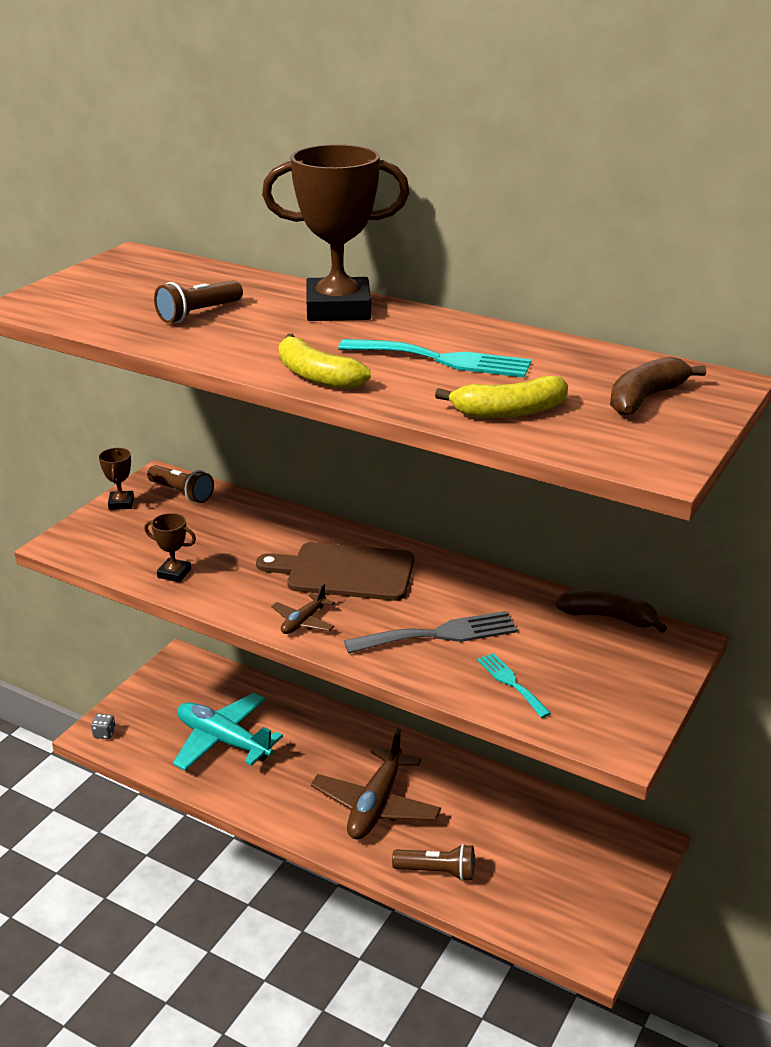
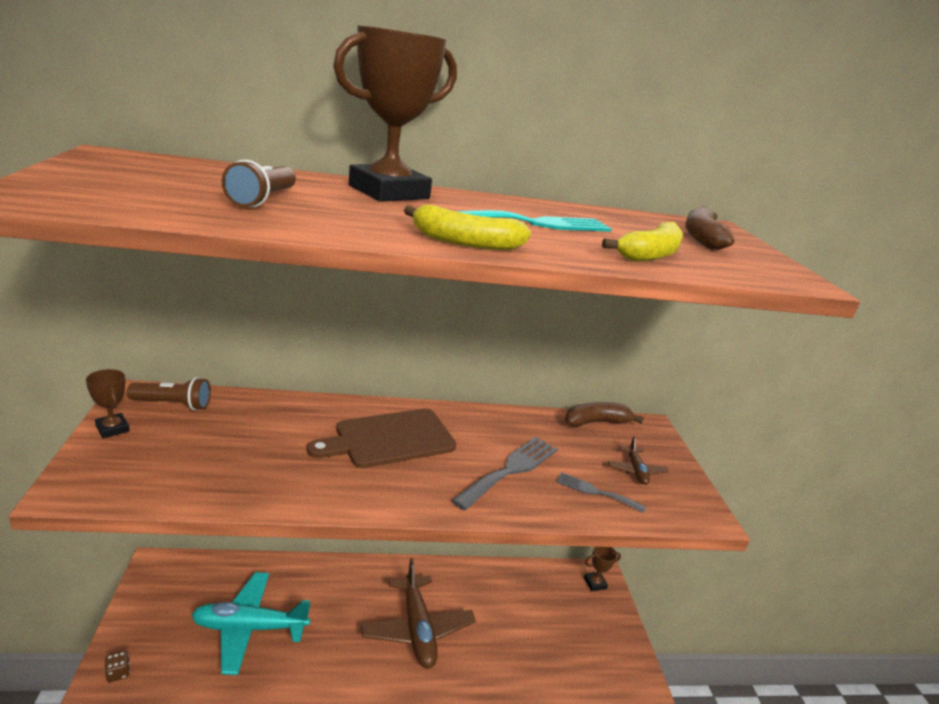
camera: 40 degrees left, 5 degrees down
(104, 733) = (118, 673): grey dice -> brown dice
(174, 573) = (233, 485): brown trophy -> brown trophy (595, 583)
(303, 621) = (399, 494): brown plane -> brown plane (636, 471)
(437, 871) = (500, 664): brown flashlight -> none
(511, 682) = (595, 492): turquoise fork -> grey fork

